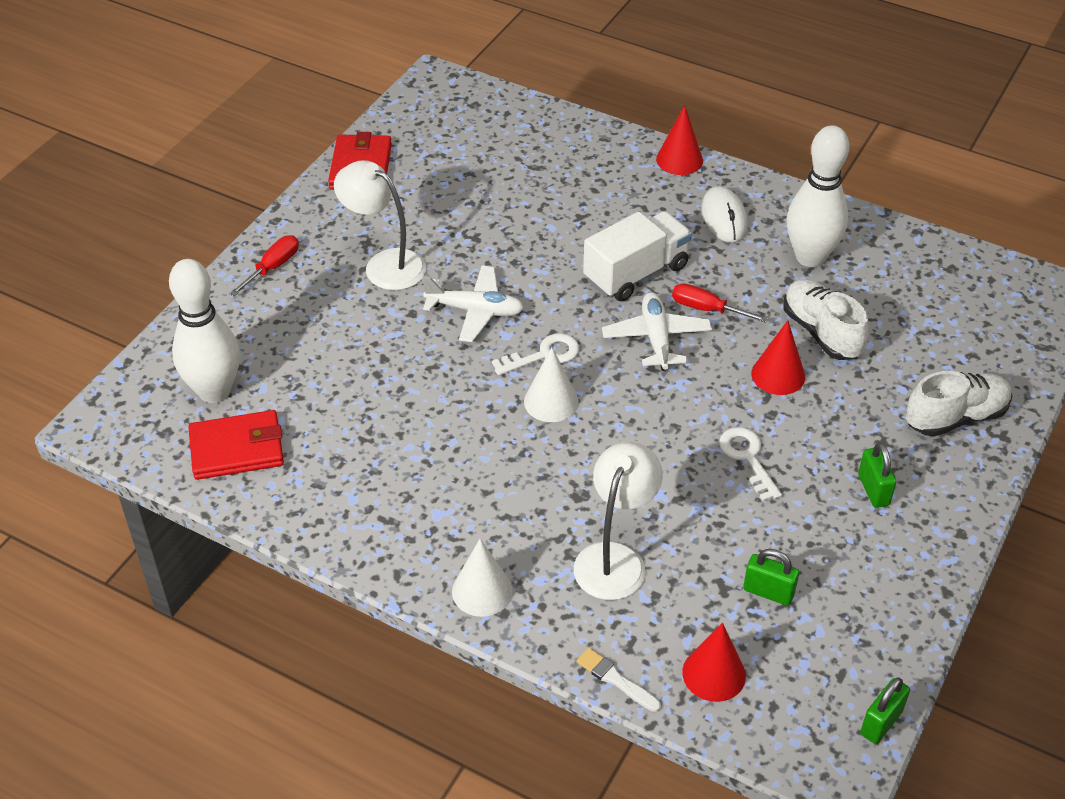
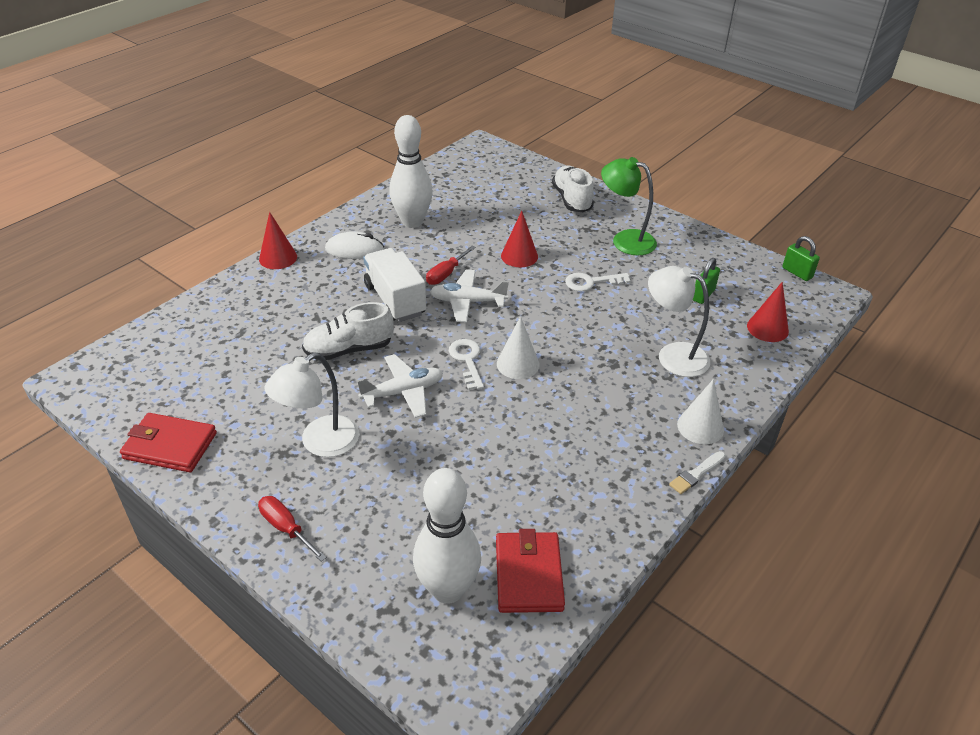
camera: 80 degrees left, 5 degrees down
(475, 311) = (403, 392): white plane -> white plane turned 45 degrees clockwise
(615, 679) = (775, 371): white brush -> white brush (696, 474)
(821, 332) = (485, 231): white shoe -> white shoe (349, 350)
(873, 490) = (625, 240): green padlock -> green lamp

